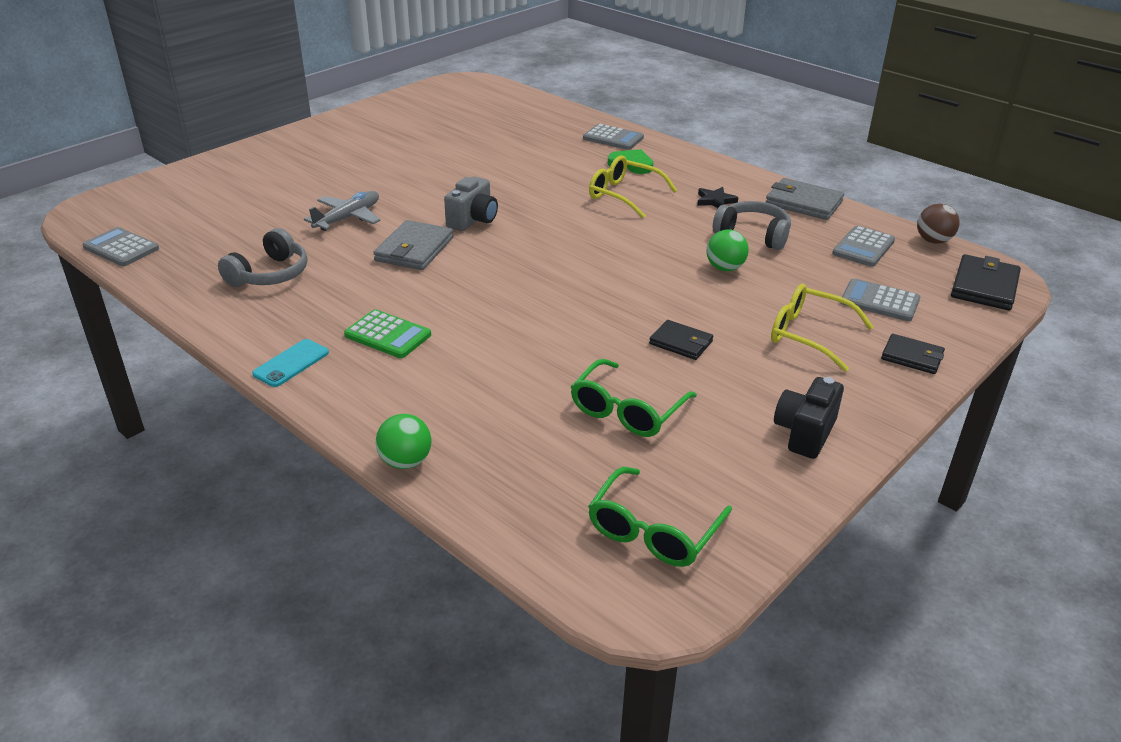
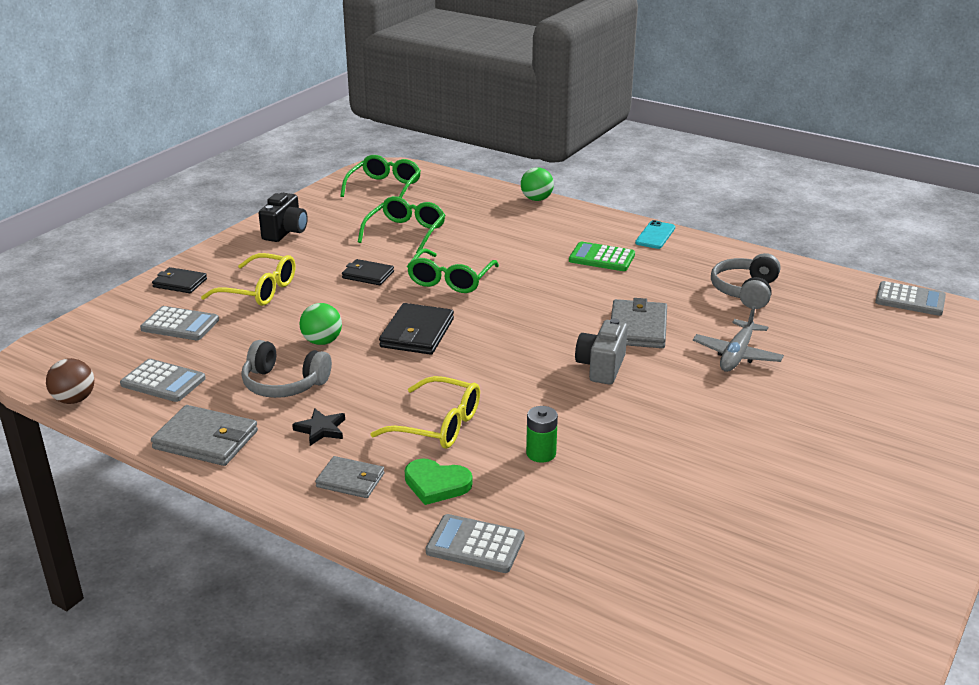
camera: 170 degrees right, 5 degrees down
(553, 172) = (541, 453): none -> green battery
(583, 324) = (450, 280): none -> green glasses
(690, 171) = (350, 480): none -> grey wallet
(863, 247) = (163, 382): grey calculator -> grey calculator turned 90 degrees clockwise
(984, 286) = (62, 350): black wallet -> black wallet (417, 333)

